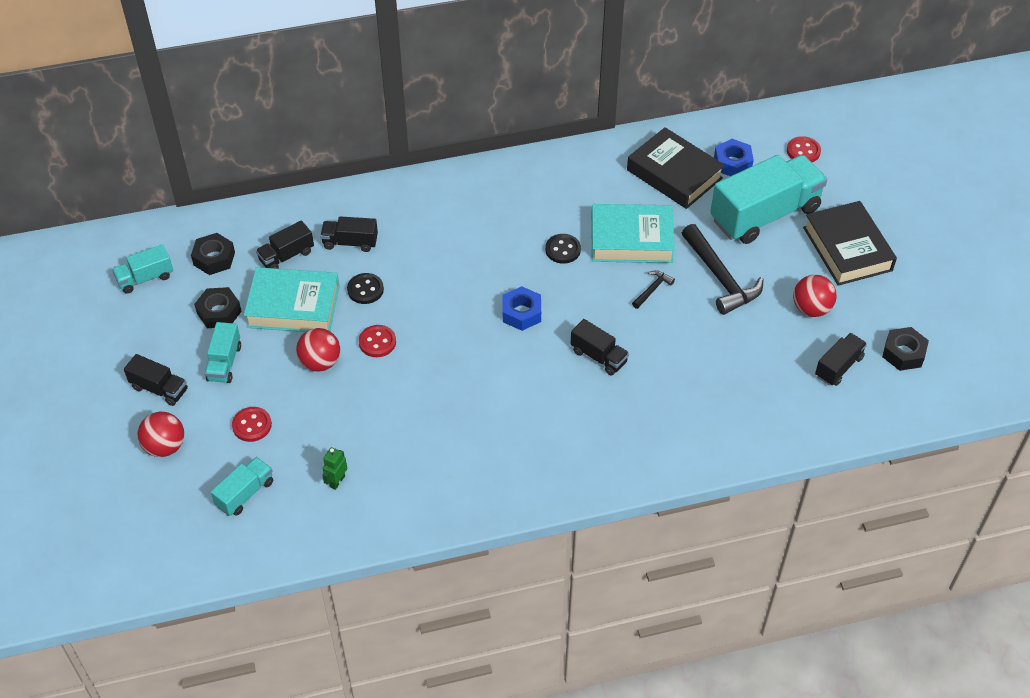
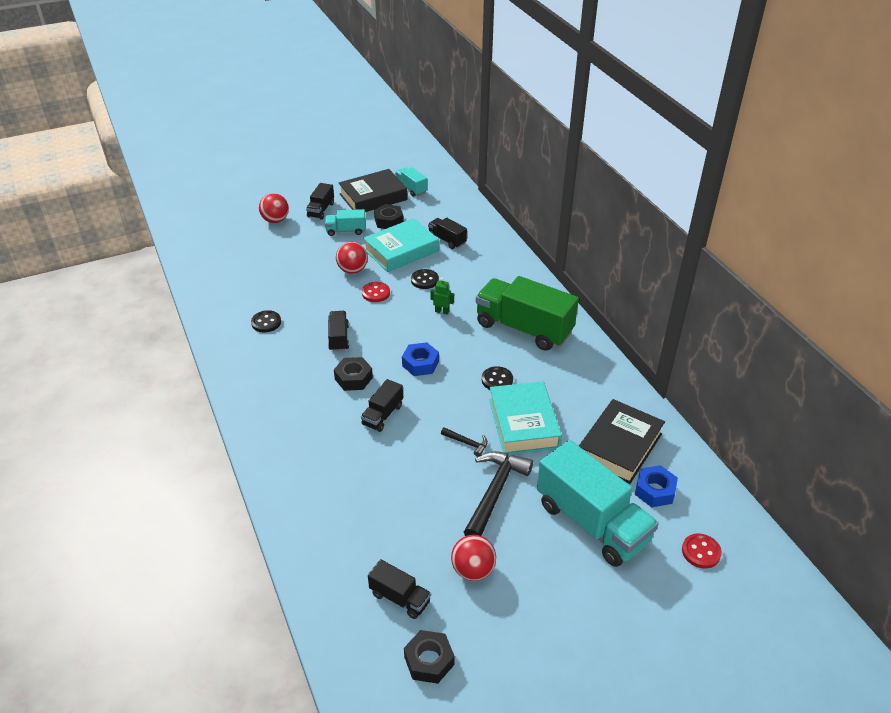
camera: 80 degrees right, 10 degrees down
(214, 258) = (436, 211): black nut -> black nut (353, 378)
(245, 494) = (239, 257): turquoise truck -> none
(252, 425) = (295, 250): red button -> none
(293, 306) = (401, 250): turquoise book -> turquoise book turned 60 degrees clockwise
(337, 481) = (250, 293): green robot -> green robot (442, 311)
(350, 242) = (469, 266): black truck -> black truck (339, 338)
(406, 464) = (266, 322): none -> black button
(482, 212) = (524, 328): none -> green truck
(720, 278) = (495, 492): black hammer -> black hammer turned 150 degrees clockwise
(847, 249) = (567, 600): black book -> black book (373, 197)

